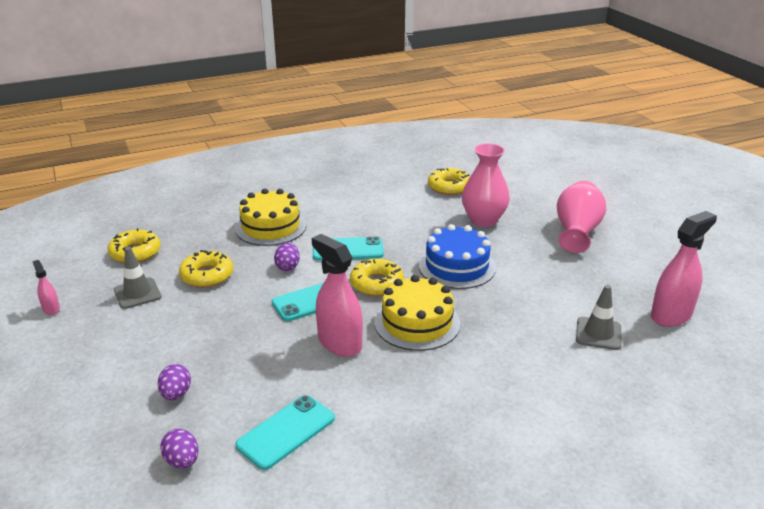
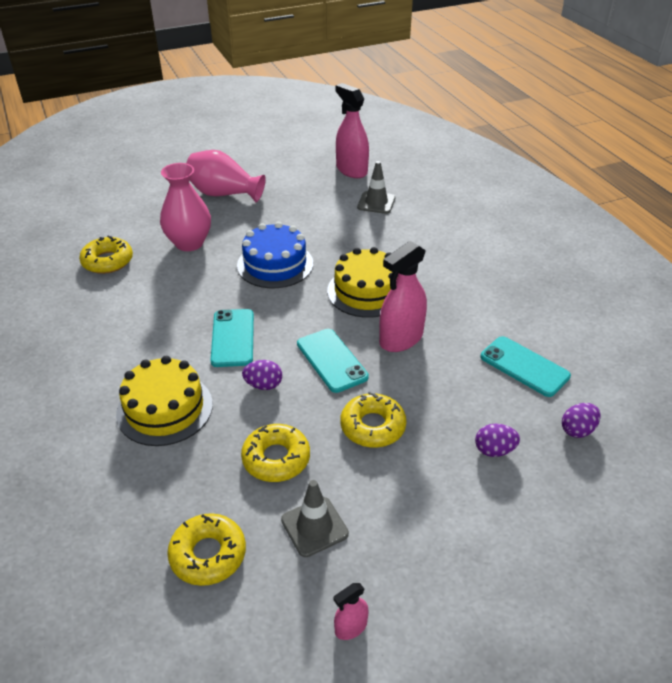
camera: 90 degrees left, 10 degrees up
(376, 284) = (302, 316): yellow donut -> yellow donut (372, 426)

